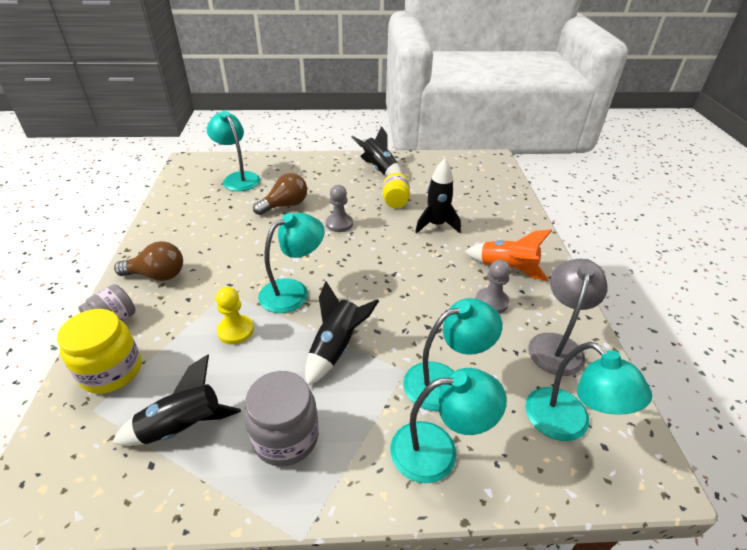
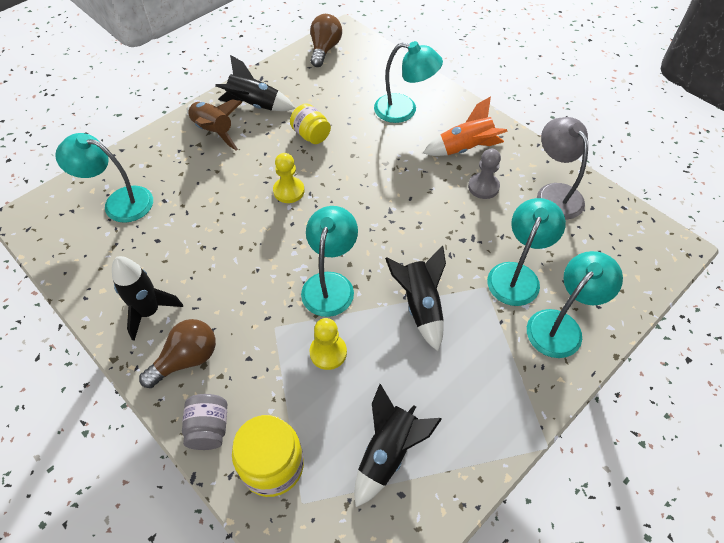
camera: 40 degrees left, 15 degrees up
(285, 205) = (212, 203): brown light bulb -> brown light bulb (324, 49)
(286, 437) = (464, 397): grey jar -> none
(336, 171) = (213, 131): none -> brown rocket
(339, 224) = (289, 191): grey pawn -> yellow pawn
(436, 225) = (371, 139): black rocket -> black rocket (149, 312)
(568, 424) = (610, 248): turquoise lamp -> turquoise lamp (404, 110)

